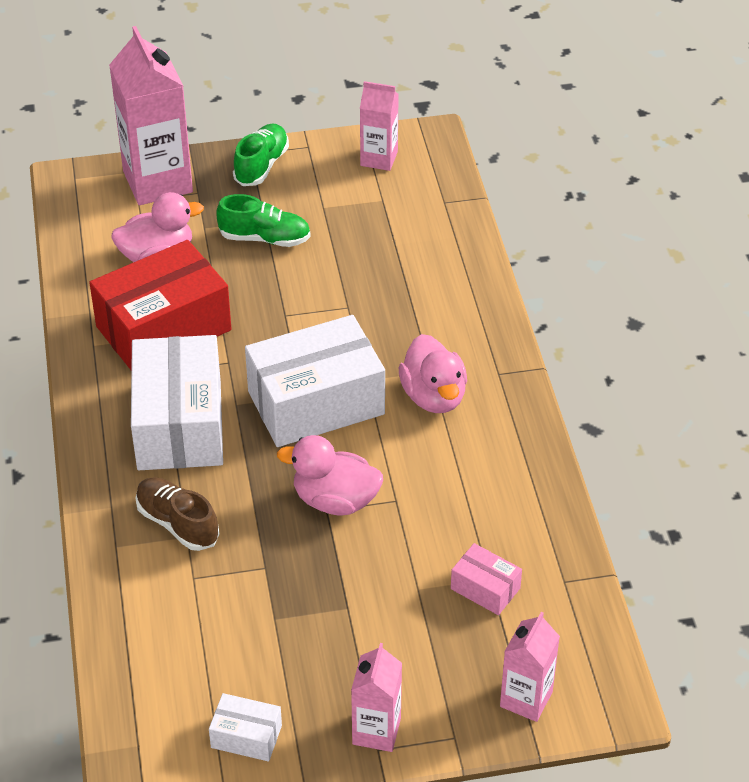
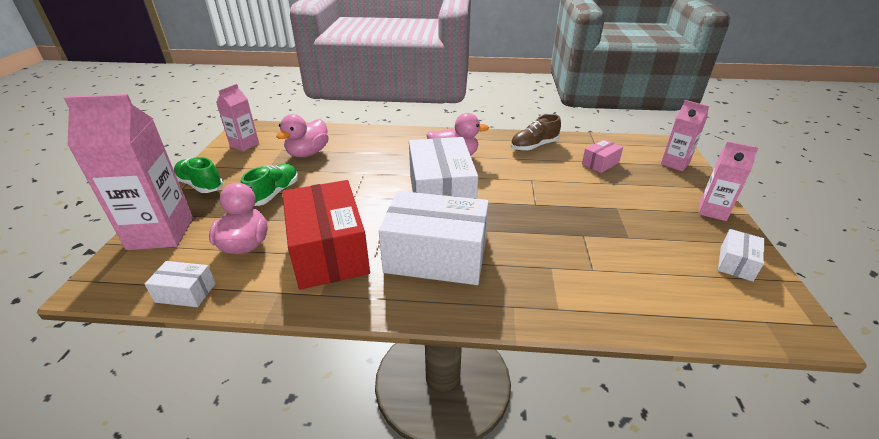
camera: 75 degrees left, 10 degrees down
(73, 246) = (185, 292): none -> white box
(177, 523) = (538, 270): brown shoe -> brown shoe (534, 146)
(335, 500) = (528, 200): pink duck -> pink duck (308, 153)

